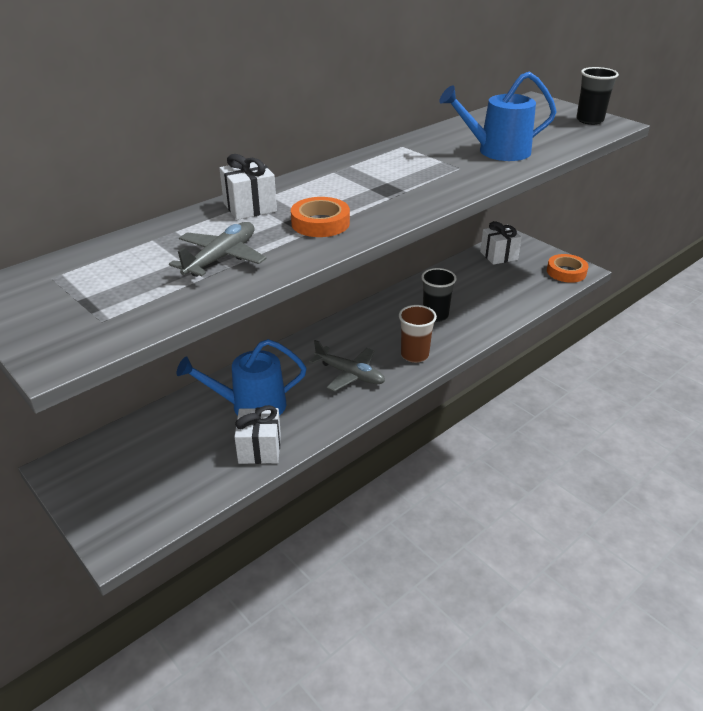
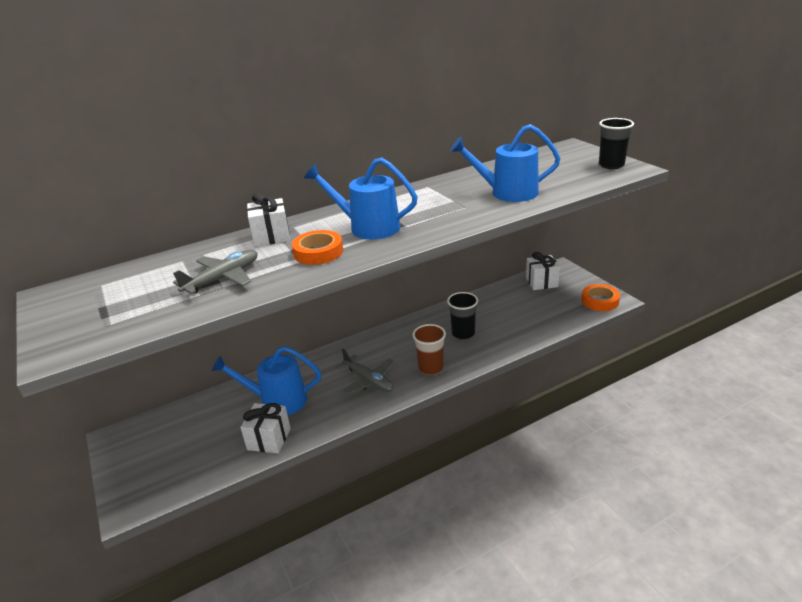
camera: 15 degrees right, 5 degrees down
(362, 193) = (368, 227): none -> blue watering can

